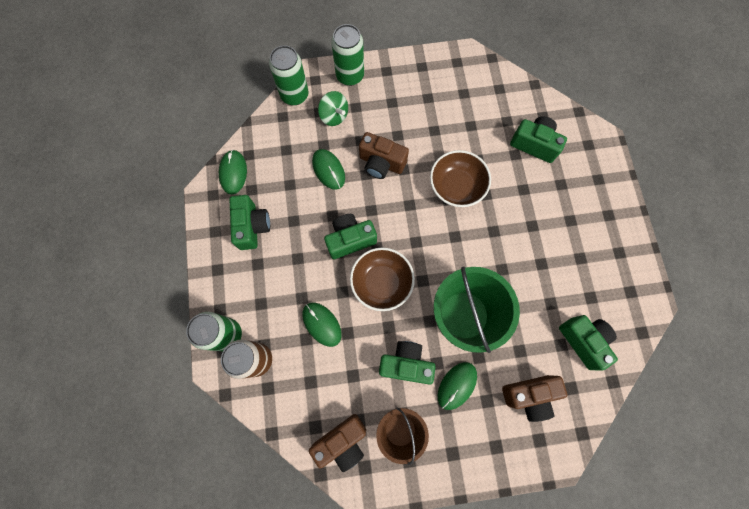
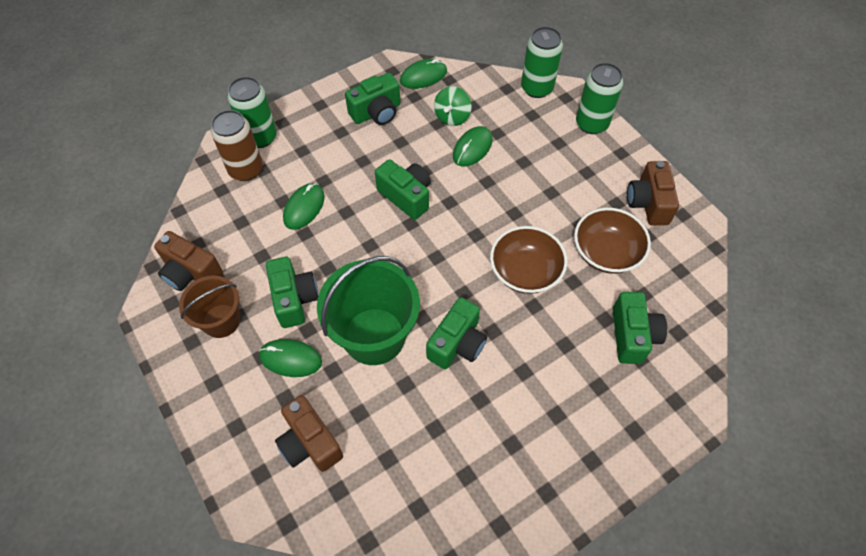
camera: 65 degrees right, 15 degrees down
(334, 116) = (535, 129): green spinning top -> green spinning top (452, 117)
(381, 163) = (508, 190): brown camera -> brown camera (648, 203)
(381, 283) = (373, 243): brown bowl -> brown bowl (606, 253)
(583, 341) = (405, 485): green camera -> green camera (457, 344)

